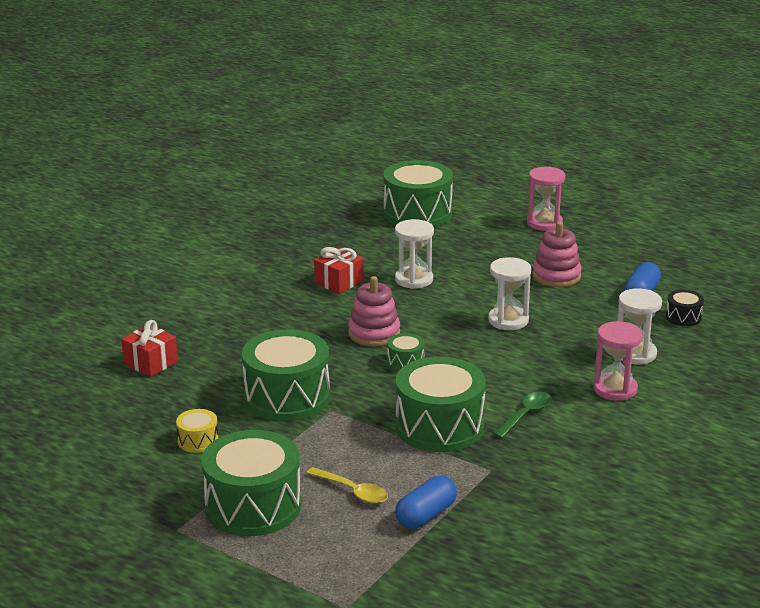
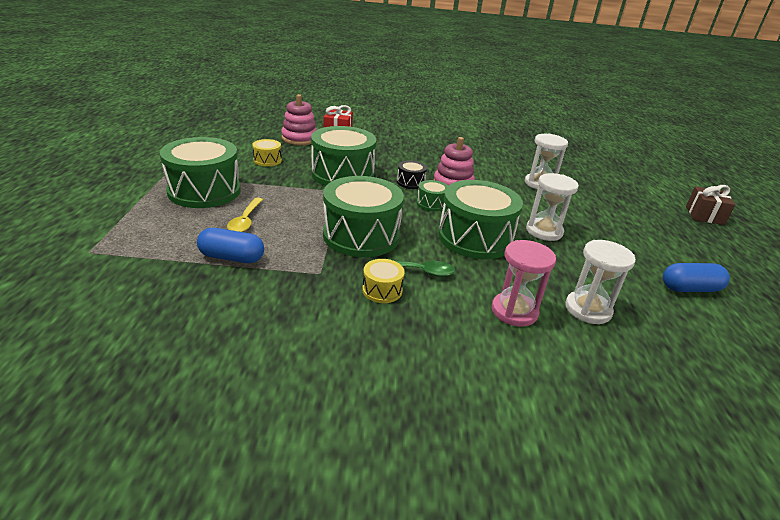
camera: 55 degrees right, 5 degrees up
(339, 282) = (496, 161): red gift -> none
(417, 213) = (622, 167): green drum -> green drum (475, 238)
(542, 444) = (382, 290): none -> yellow drum
(544, 223) = (704, 215): pink hourglass -> brown gift
(556, 276) = (641, 238): pink stacking toy -> pink stacking toy (299, 138)
(683, 317) = (694, 325): black drum -> black drum (410, 182)

